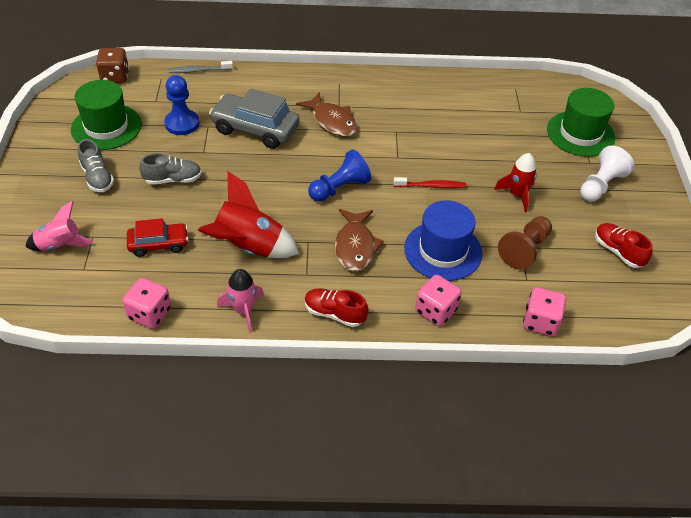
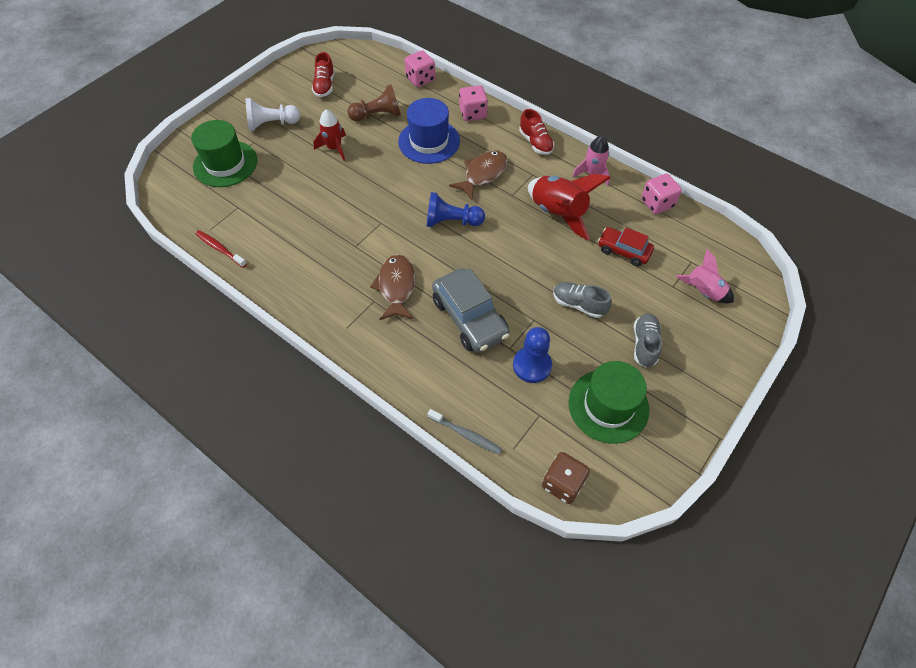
camera: 140 degrees left, 10 degrees up
(431, 186) = (384, 186): red toothbrush -> red toothbrush (220, 249)

